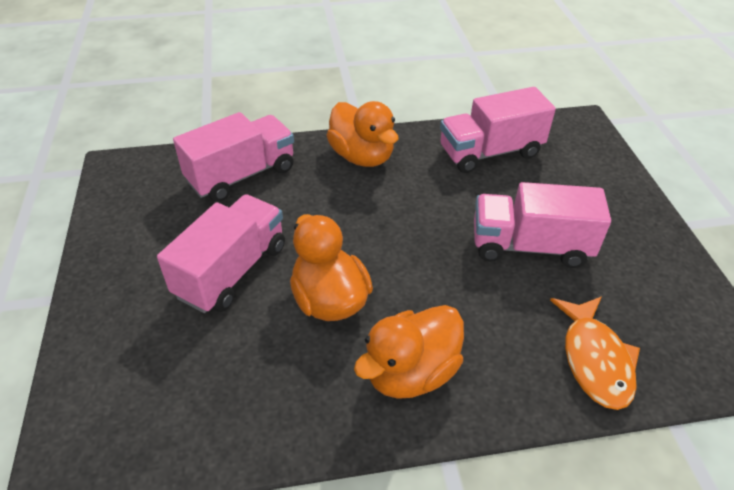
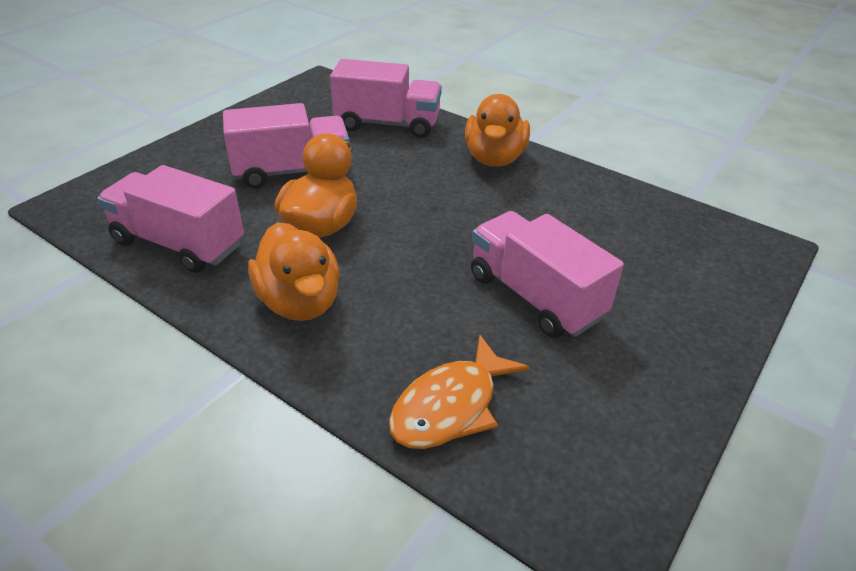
camera: 45 degrees right, 5 degrees down
(410, 372) = (300, 302): orange duck -> orange duck turned 120 degrees counterclockwise
(490, 152) = (617, 215): pink truck -> pink truck (179, 243)

